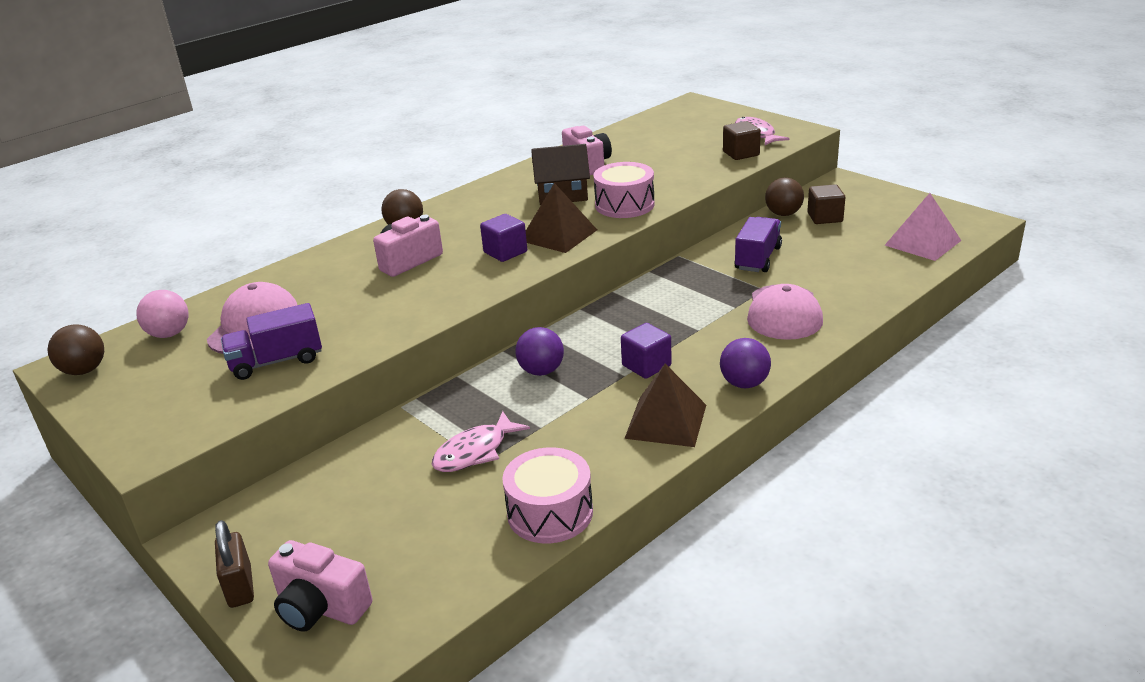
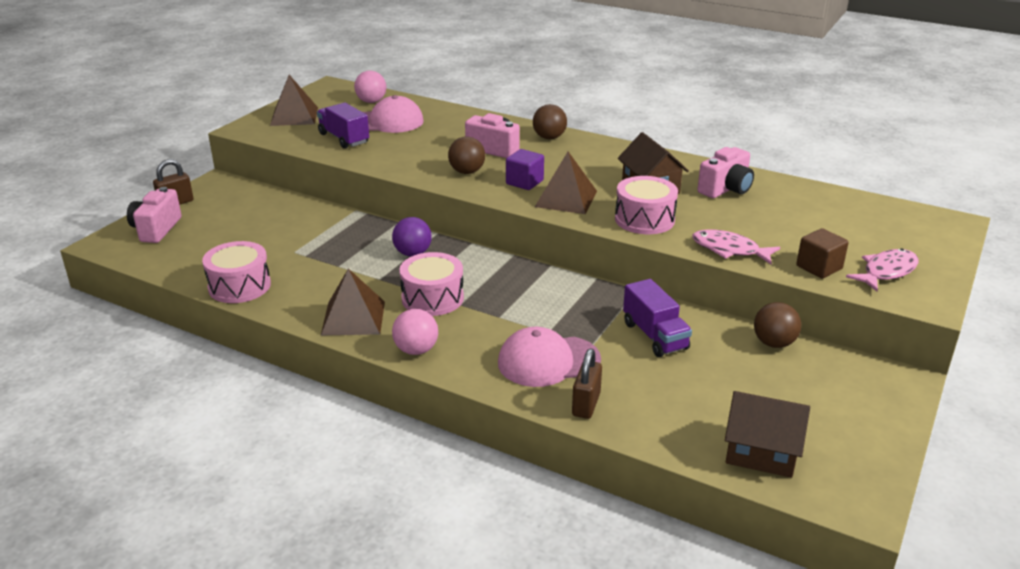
camera: 70 degrees right, 0 degrees up
(84, 370) = (326, 91): brown ball -> brown ball (467, 172)
(149, 402) = (294, 116): none -> brown pyramid
(475, 452) = (305, 246): pink fish -> pink fish (729, 250)
(646, 365) = (432, 298): purple cube -> pink drum
(744, 383) = (416, 350): purple ball -> pink ball
(758, 258) = (654, 336): purple truck -> purple truck turned 60 degrees clockwise
(825, 217) = (784, 373): brown cube -> none
(853, 303) = (586, 404): none -> brown padlock
(922, 243) = (761, 452): pink pyramid -> brown house

